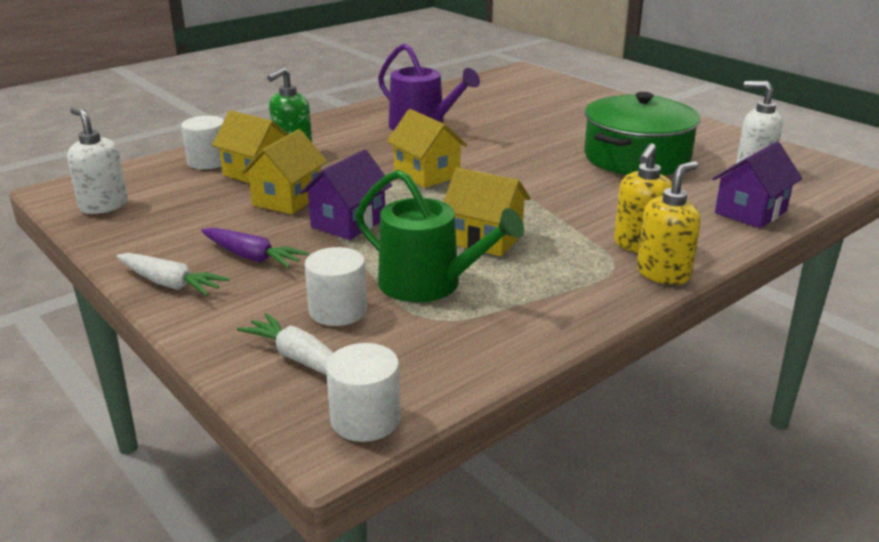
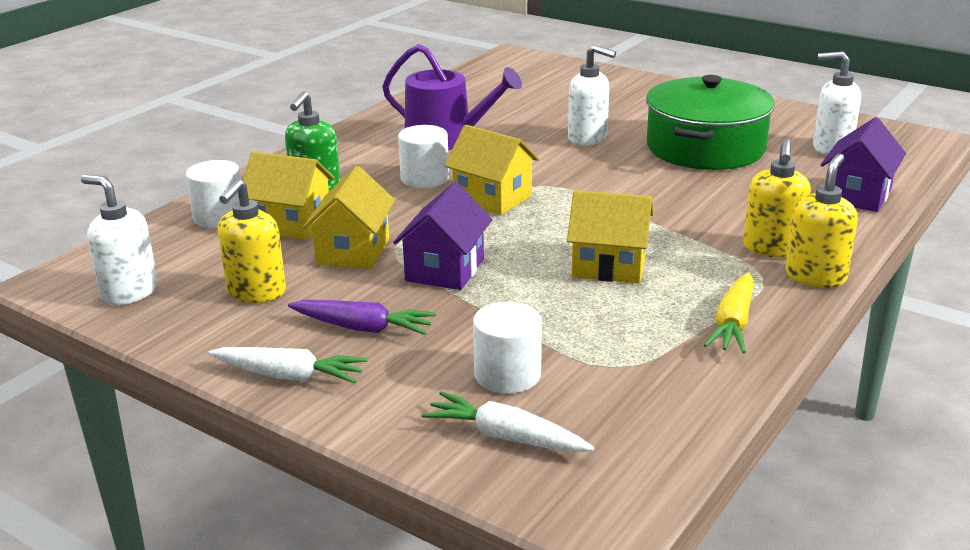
camera: 15 degrees left, 0 degrees up
(193, 219) = (256, 292): none -> yellow soap dispenser
(365, 419) = (623, 489): white cylinder -> white cylinder (424, 178)
(429, 284) = (584, 327): green watering can -> none
(539, 139) = (588, 138): none -> white soap dispenser
(560, 301) = (733, 323): none -> yellow carrot

